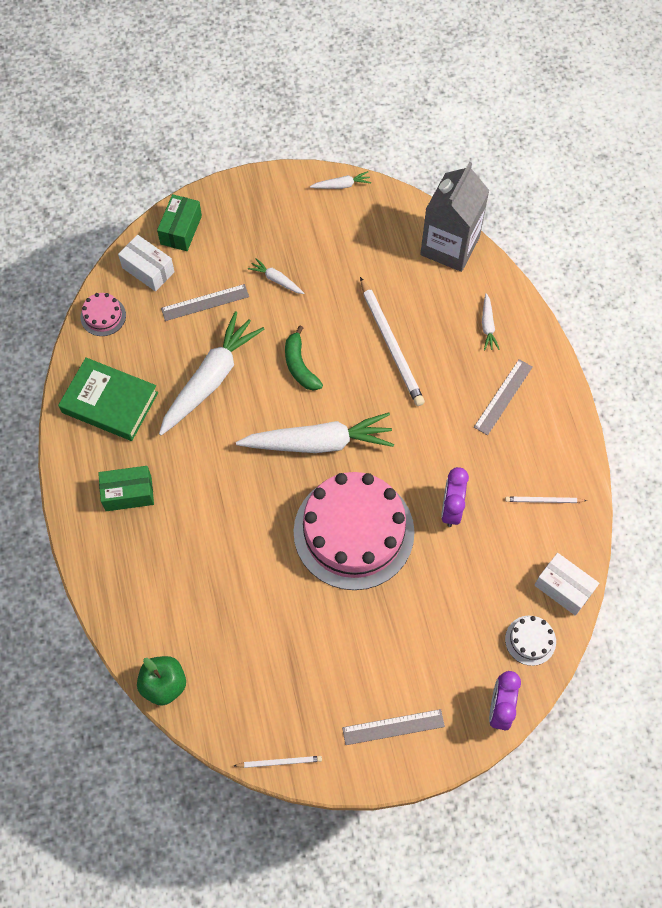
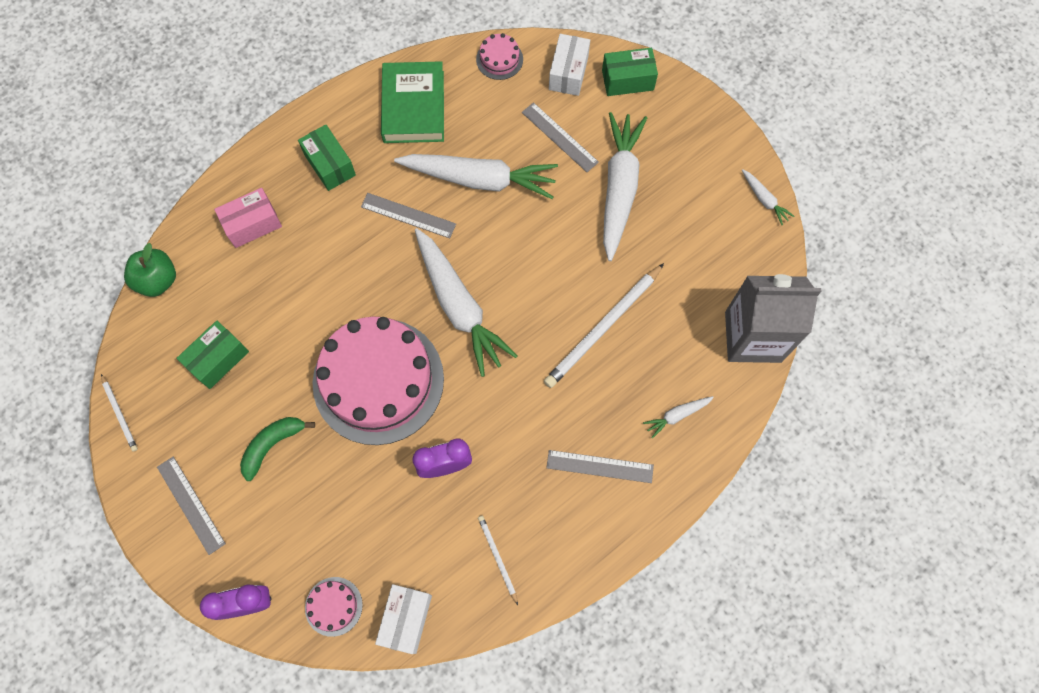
camera: 65 degrees right, 5 degrees up
(152, 581) = (252, 224): none -> pink box
(213, 449) = (408, 215): none -> grey ruler
(269, 657) = (218, 359): none -> green box
(276, 280) = (619, 188): white carrot -> white carrot, size x2.32
(299, 365) = (534, 252): green banana -> green banana (272, 445)
(530, 640) = (333, 606): white cake -> pink cake

